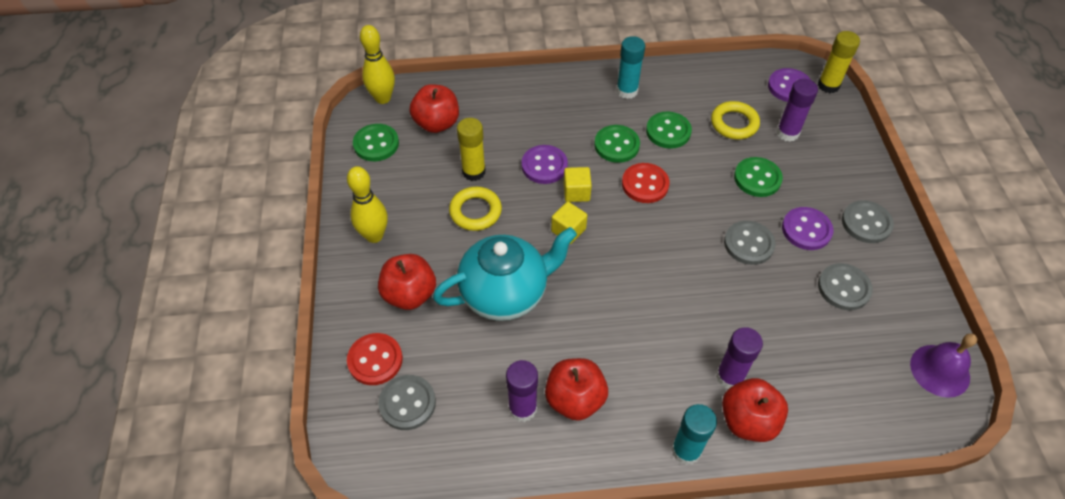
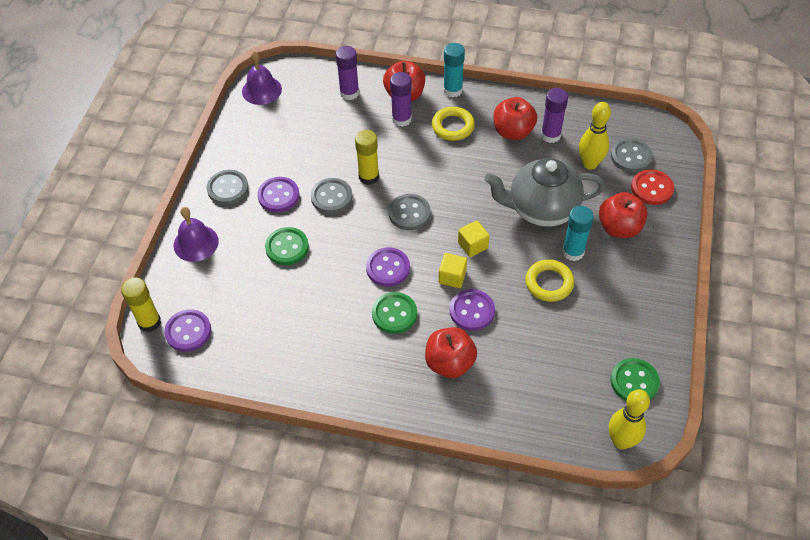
camera: 160 degrees left, 0 degrees up
(374, 236) = (644, 284): yellow bowling pin -> yellow bowling pin (590, 164)
(437, 123) = (566, 390): red apple -> red apple (450, 363)
(473, 172) = (541, 323): yellow glue stick -> yellow glue stick (368, 177)
(506, 293) = (541, 209): turquoise teapot -> grey teapot
(627, 91) = (353, 374): turquoise glue stick -> turquoise glue stick (573, 252)
(645, 184) = (388, 268): red button -> purple button
(668, 131) = (338, 315): green button -> none
(734, 123) = (270, 306): yellow ring -> yellow ring (453, 126)
(787, 133) = (228, 282): purple glue stick -> purple glue stick (349, 93)
(844, 288) = (283, 150): grey button -> grey button (409, 213)
(848, 159) = (196, 243): none -> purple bell

